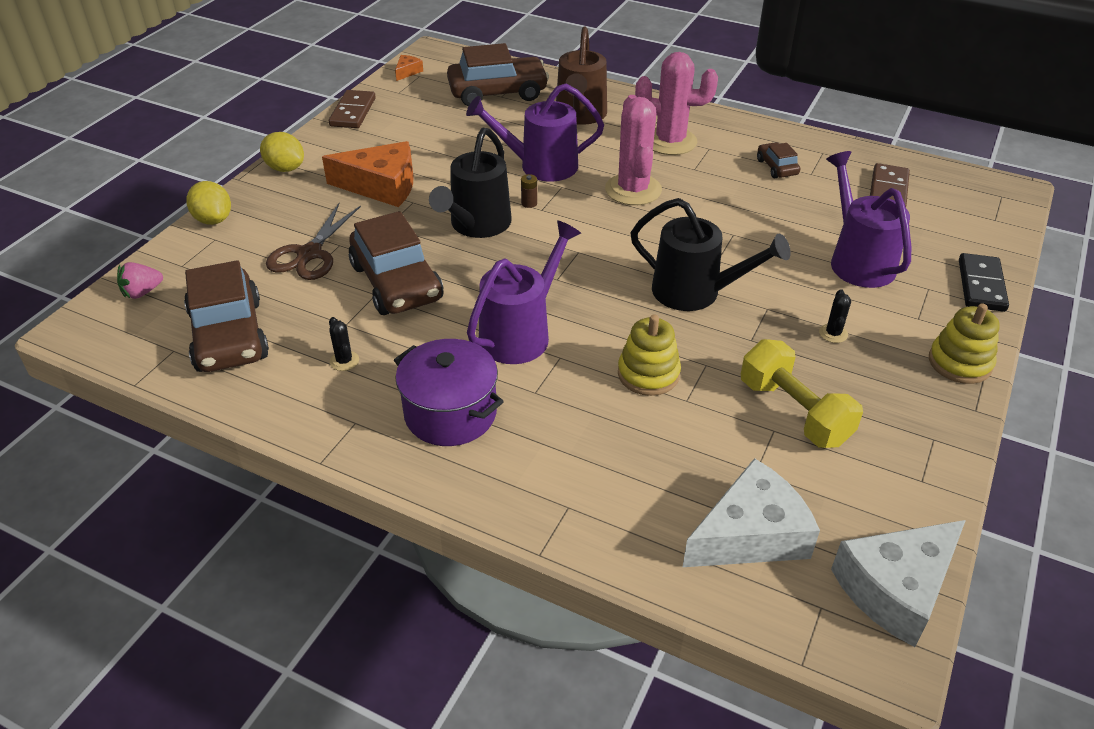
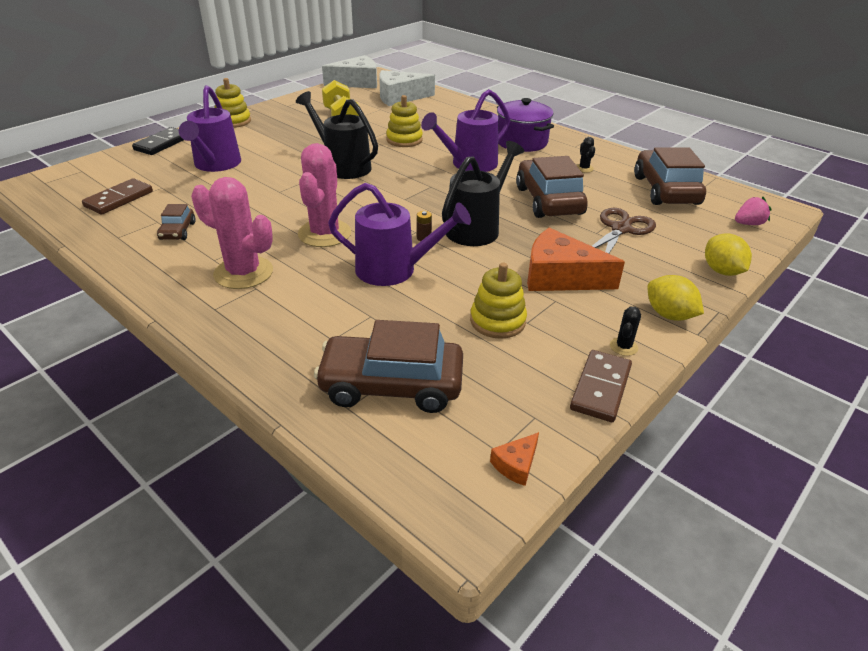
camera: 165 degrees left, 5 degrees down
(434, 140) = (497, 321): none -> yellow stacking toy
(580, 116) = (310, 324): brown watering can -> none
(833, 333) = (283, 139): black cactus -> black cactus (623, 347)

